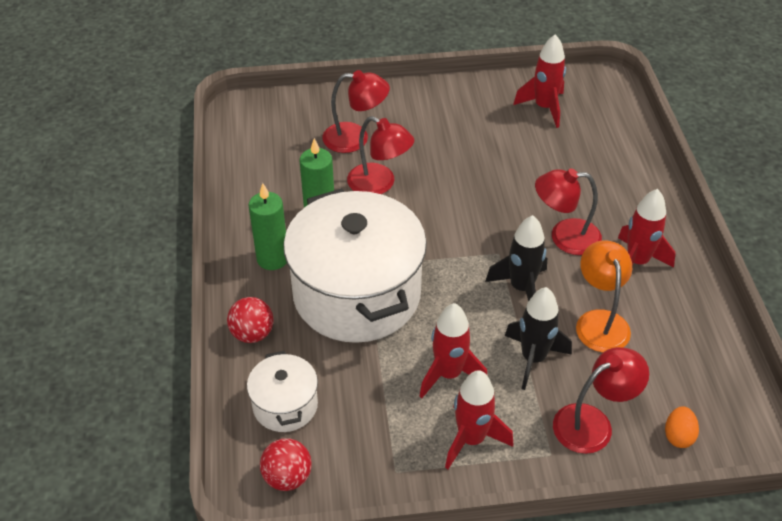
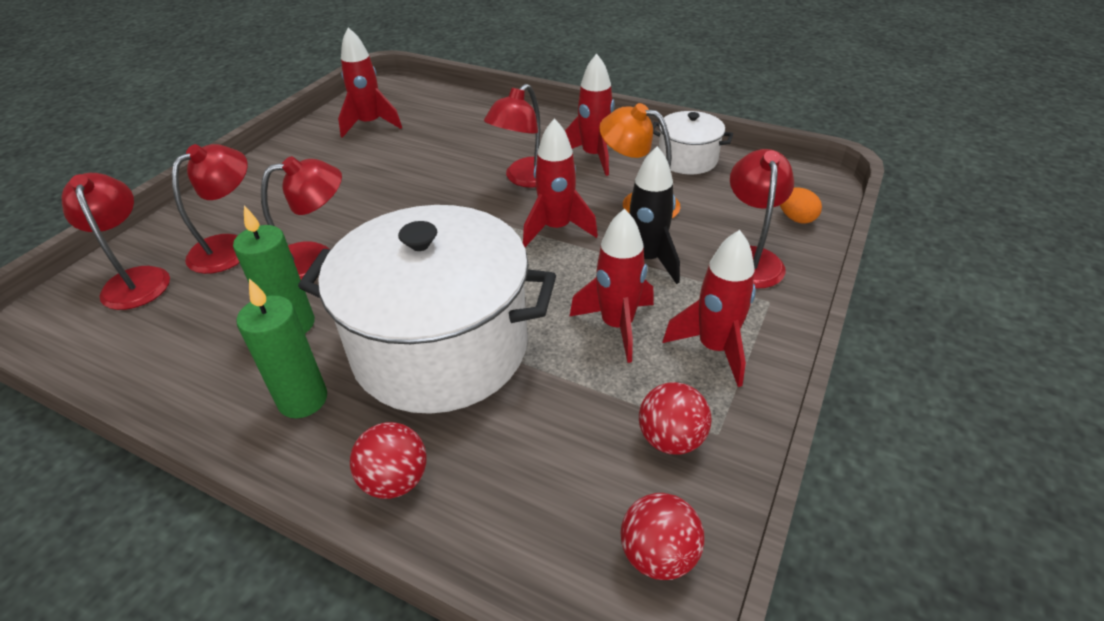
camera: 55 degrees left, 5 degrees down
(285, 405) = (541, 500): white pot -> white pot (687, 159)
(296, 121) = (136, 279): none -> red lamp
(372, 448) = (671, 439): none -> red ball
(521, 288) = (556, 229): black rocket -> red rocket

